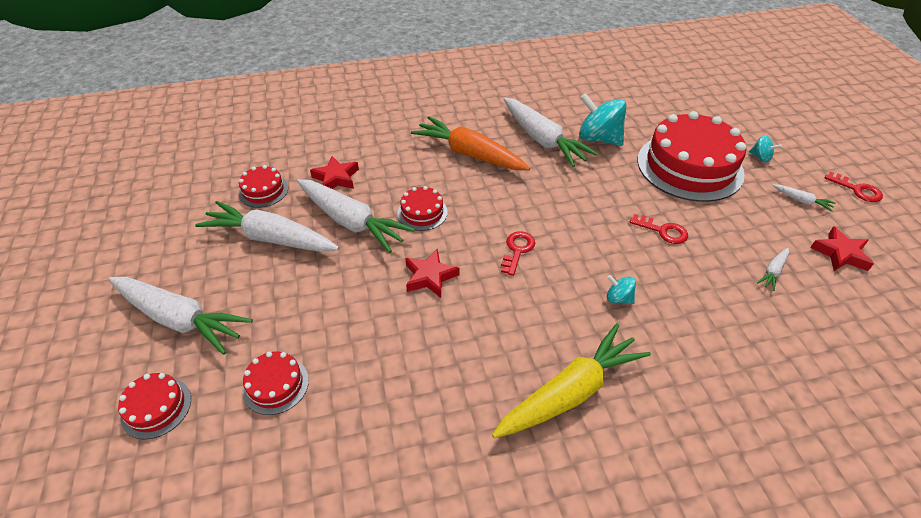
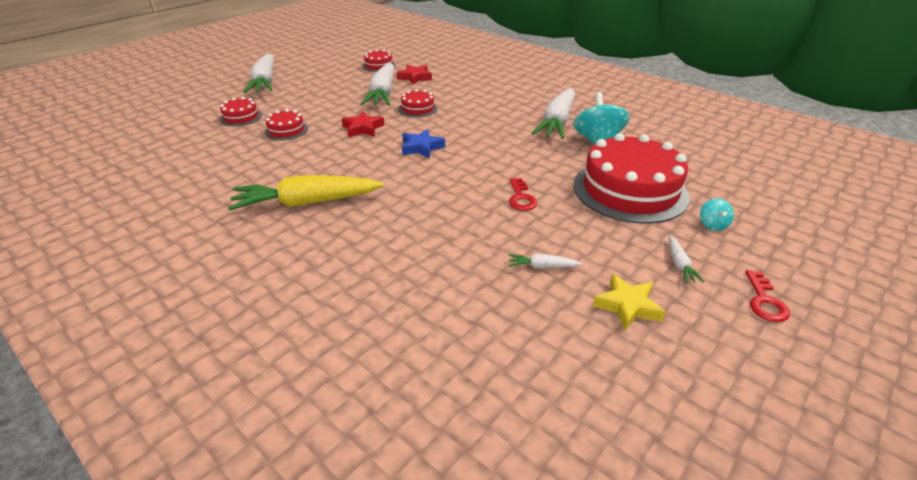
camera: 55 degrees right, 10 degrees down
(156, 407) = (206, 98): red cake -> red cake (286, 130)
(271, 238) = (344, 80): white carrot -> none
(470, 154) = (498, 104): orange carrot -> none
(517, 250) = (421, 147): red key -> blue star
(570, 392) = (307, 203): yellow carrot -> yellow carrot turned 150 degrees clockwise
(618, 298) = (417, 198): turquoise spinning top -> none
(840, 254) = (627, 306): red star -> yellow star

